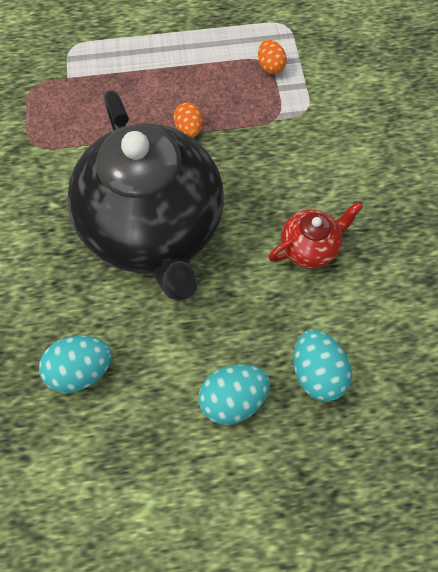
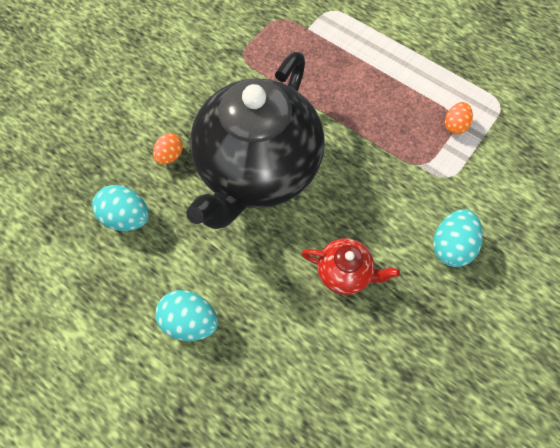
camera: 45 degrees right, 0 degrees up
(189, 129) = (349, 123): orange egg -> orange egg (170, 156)
(317, 372) = (259, 358): turquoise egg -> turquoise egg (451, 246)

